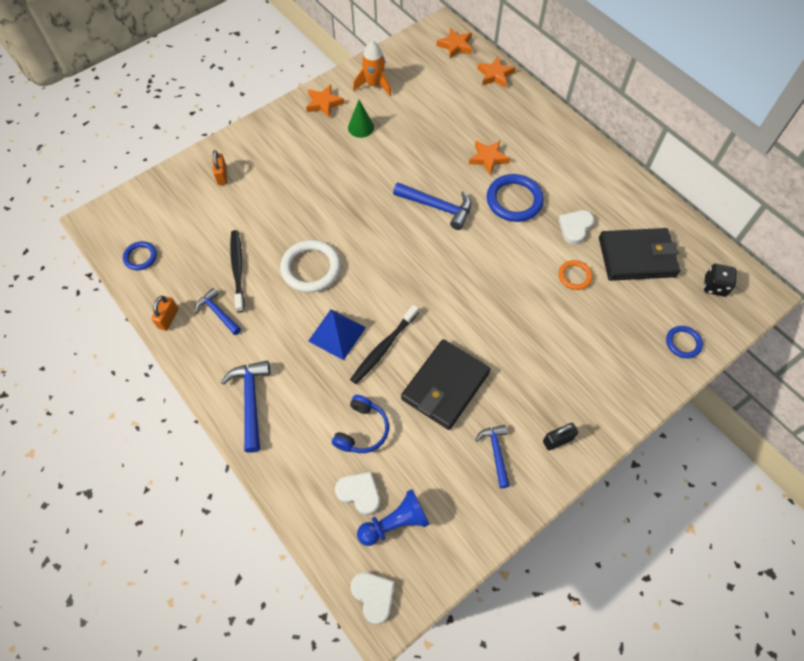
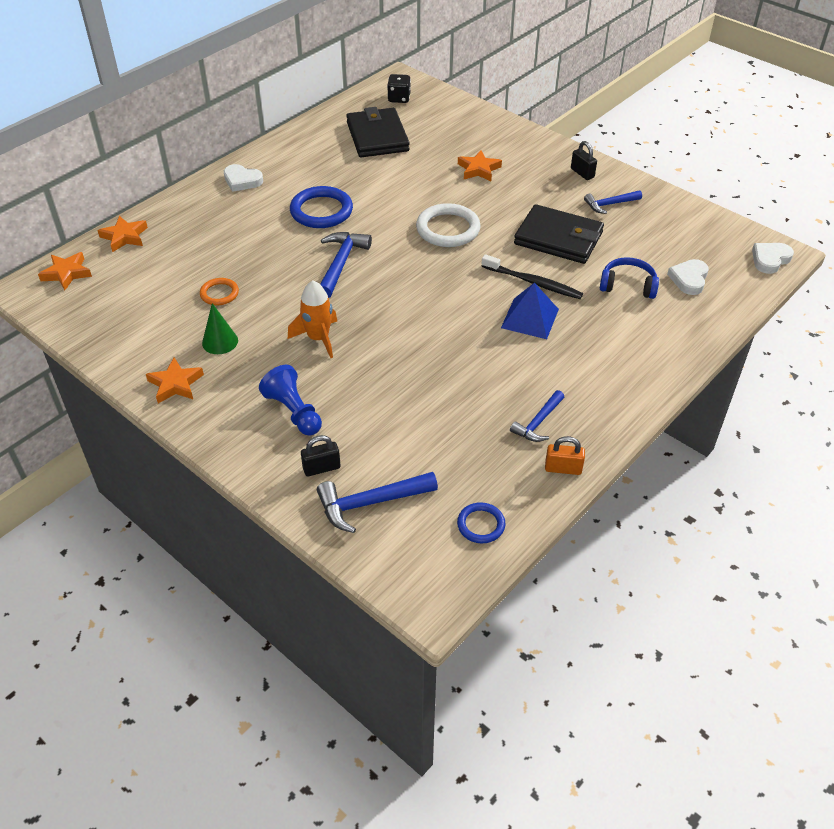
camera: 100 degrees left, 15 degrees down
(222, 175) = (321, 468): orange padlock -> black padlock
(237, 269) = (471, 417): black toothbrush -> none
(251, 401) = (635, 370): blue hammer -> blue hammer (370, 503)
(311, 268) = (451, 352): white ring -> white ring (448, 229)
(374, 85) = (139, 339): orange rocket -> orange rocket (318, 338)
(395, 523) = (703, 255): blue pawn -> blue pawn (294, 411)
(488, 158) = (263, 232): orange star -> orange star (479, 169)
(574, 276) = (409, 170): orange ring -> orange ring (219, 294)
(575, 228) = (350, 171): white heart -> white heart (242, 181)
(683, 343) = (462, 114): blue ring -> none

